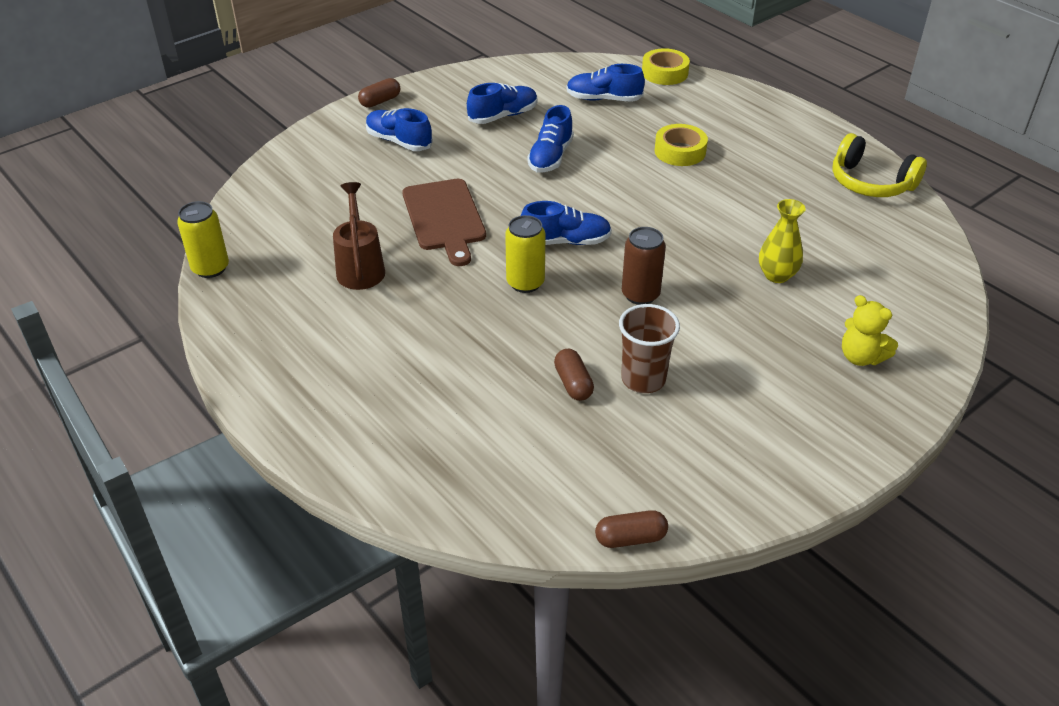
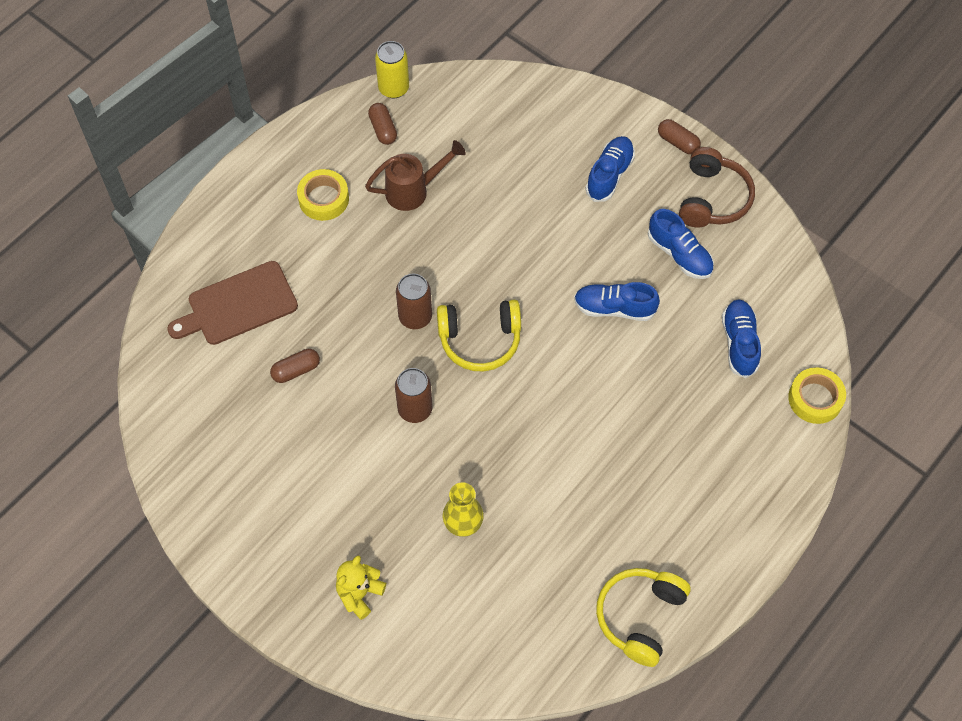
camera: 80 degrees right, 20 degrees up
(444, 218) = (495, 237): brown cutting board -> brown cutting board (238, 305)
(450, 92) = (712, 198): none -> brown headphones
(525, 283) = (415, 317): yellow can -> brown can
(565, 241) = (480, 340): blue shoe -> yellow headphones
(630, 538) = (145, 427): brown capsule -> brown capsule (383, 129)
(643, 379) = (307, 421): brown cup -> none
(680, 151) = (654, 426): yellow tape -> yellow tape (323, 199)

